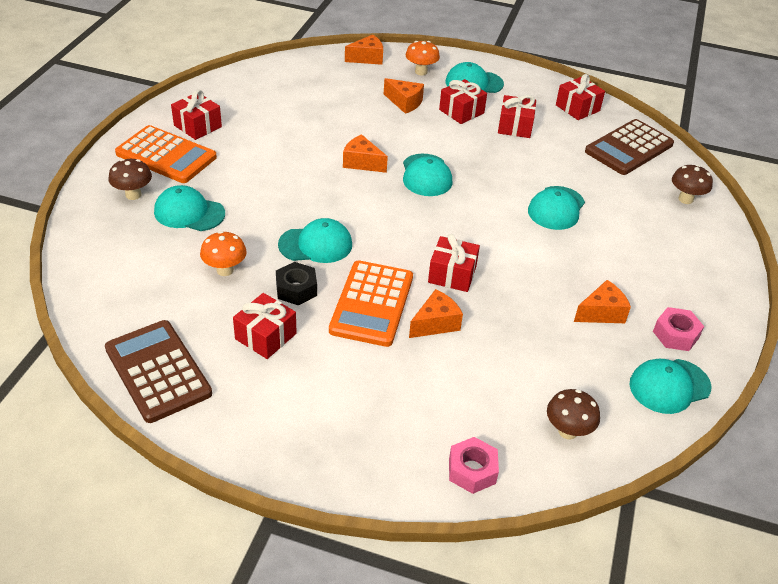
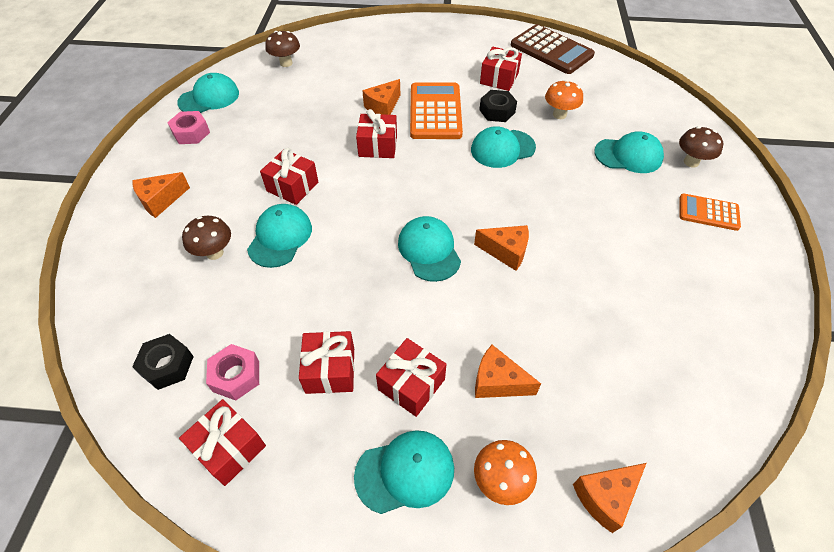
camera: 170 degrees right, 10 degrees up
(166, 155) = (708, 212): orange calculator -> orange calculator, size x0.58
(197, 126) = (717, 262): red gift -> red gift (292, 186)
(472, 470) = (344, 38): pink nut -> pink nut (236, 376)
(601, 313) = (250, 138): orange cheese -> orange cheese (161, 200)
(629, 148) = (167, 365): brown calculator -> black nut
(685, 199) = (121, 286): brown mushroom -> brown mushroom (214, 253)

